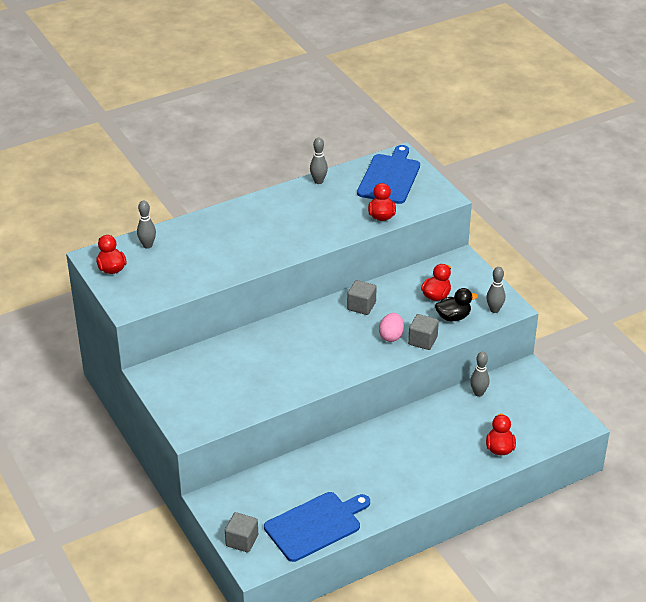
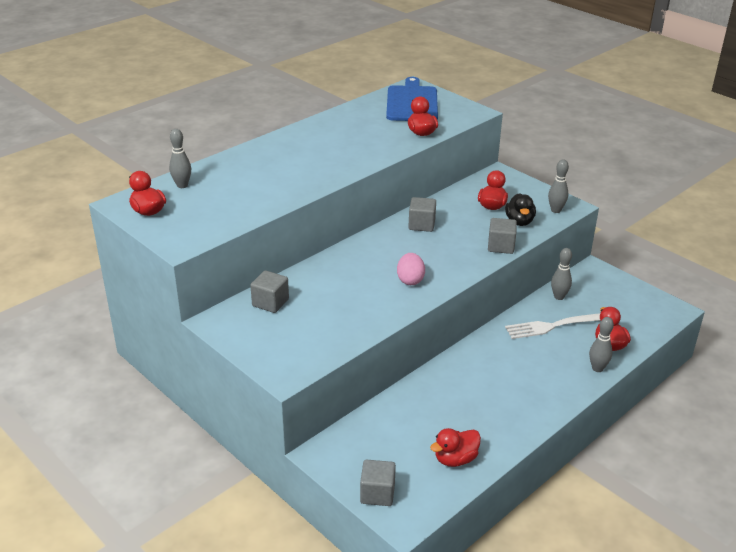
camera: 15 degrees left, 5 degrees down
(199, 364) = (270, 302): none -> grey cube
(315, 525) = (455, 459): blue cutting board -> red duck
(318, 181) = (342, 113): grey bowling pin -> grey bowling pin (597, 368)
(391, 336) = (466, 247): pink egg -> pink egg (410, 280)
(453, 317) = (519, 221): black duck -> black duck turned 120 degrees clockwise
(462, 421) = (557, 325): none -> white fork

